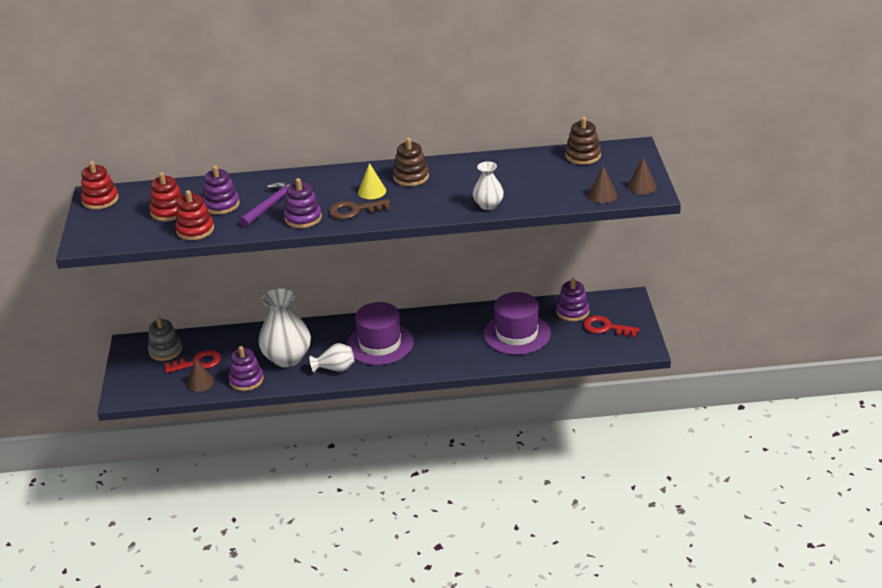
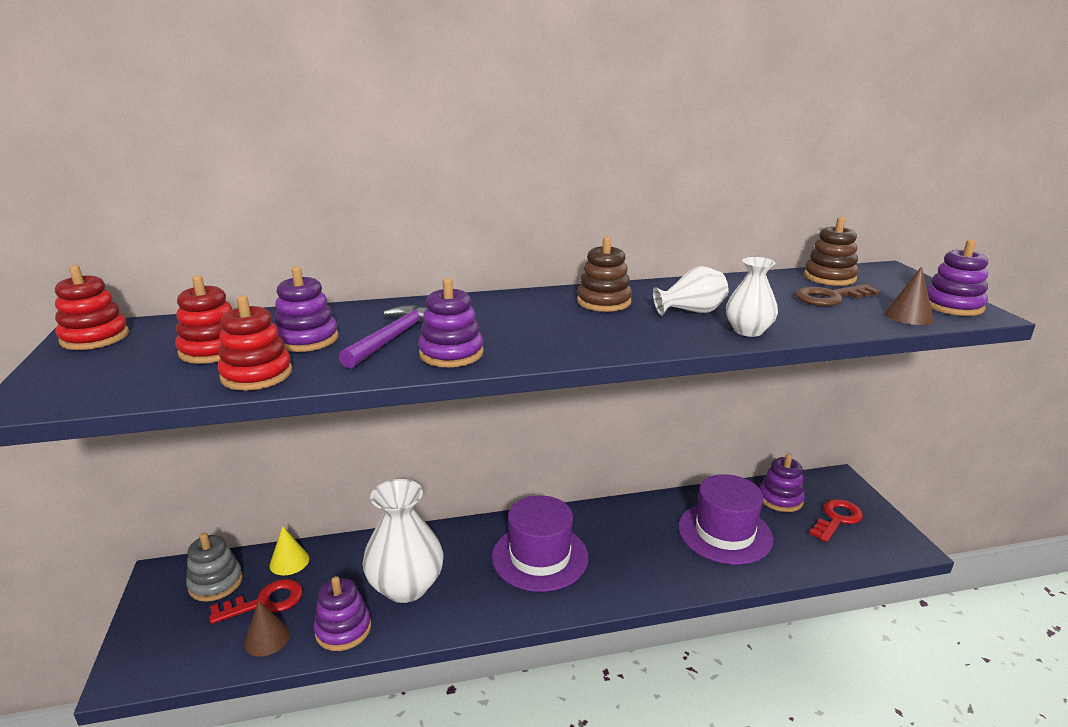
camera: 10 degrees left, 10 degrees down
(335, 368) = (482, 601): white vase -> white vase (691, 311)
(354, 210) = (535, 342): brown key -> brown key (830, 297)
(372, 191) = (553, 318): yellow cone -> yellow cone (289, 561)
(606, 328) = (837, 519): red key -> red key turned 120 degrees clockwise
(642, 186) = (952, 306): brown cone -> purple stacking toy

